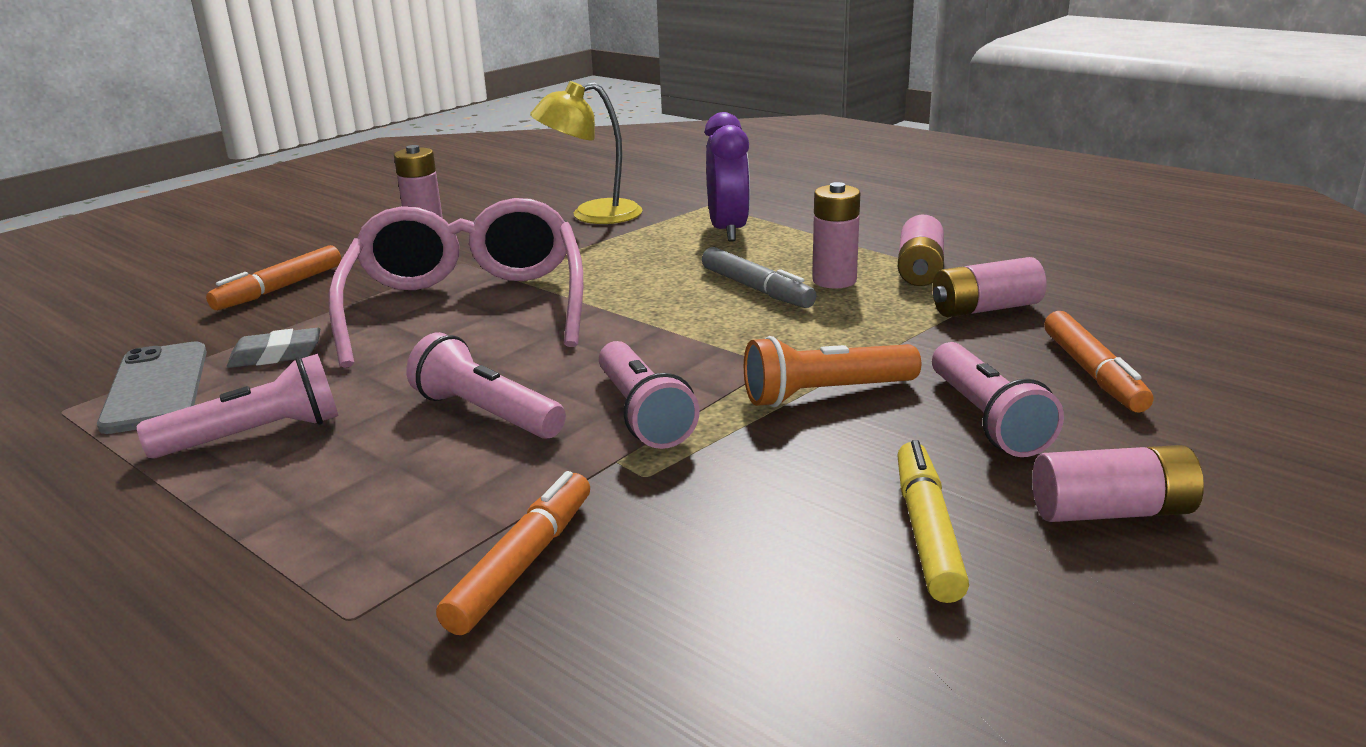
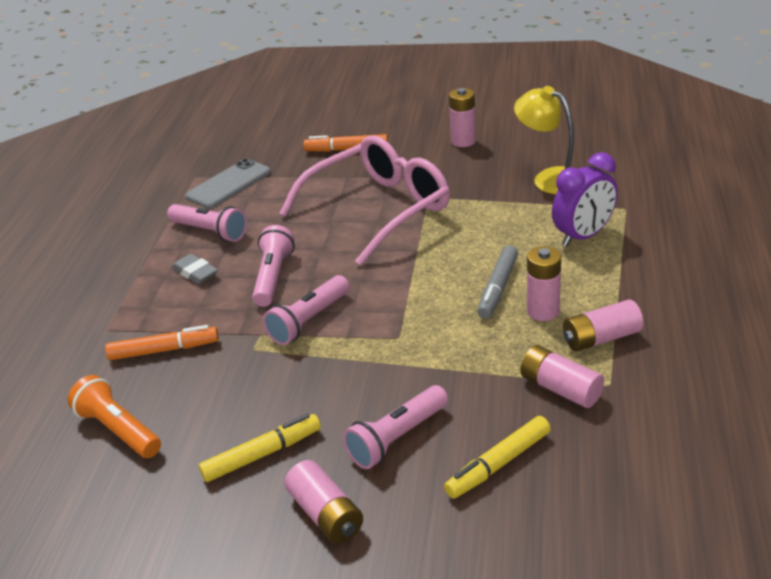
camera: 60 degrees right, 10 degrees up
(276, 355) = (280, 192): grey eraser -> grey eraser (195, 273)
(825, 394) = (379, 369): orange flashlight -> orange flashlight (118, 430)
(1093, 373) = (498, 464): orange marker -> yellow marker

